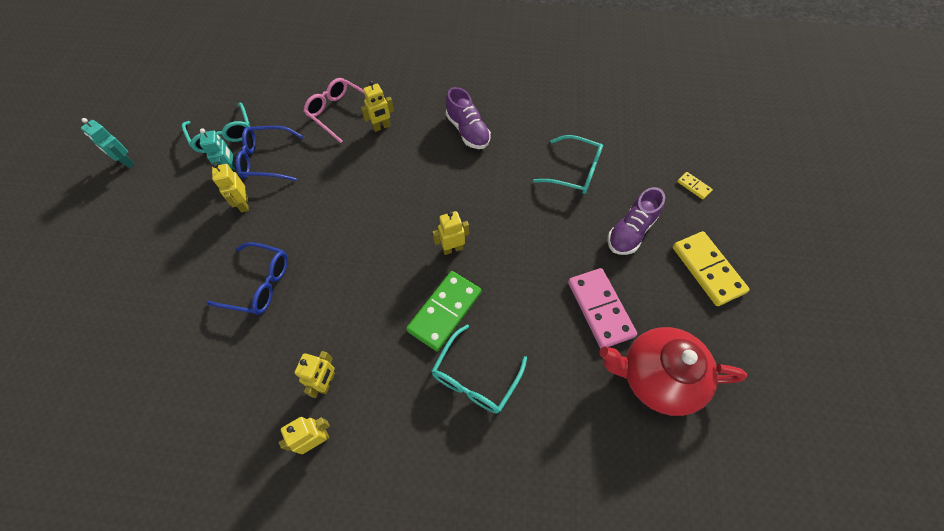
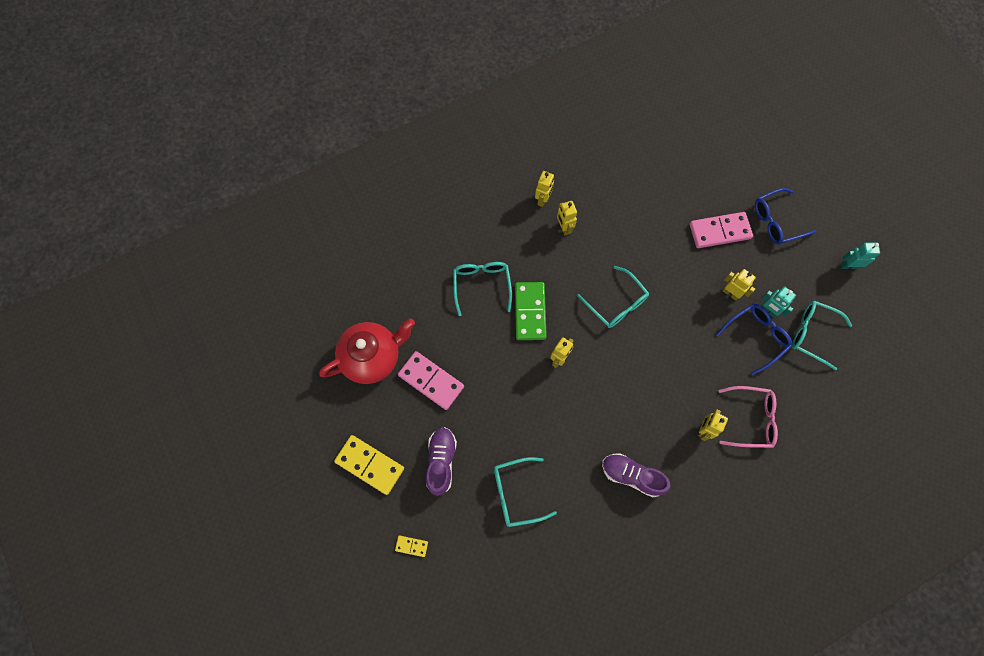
camera: 145 degrees right, 10 degrees up
(184, 263) = (719, 231): none -> pink domino
(259, 284) = (660, 251): blue glasses -> blue glasses (776, 221)
(352, 262) = (616, 303): none -> turquoise glasses

